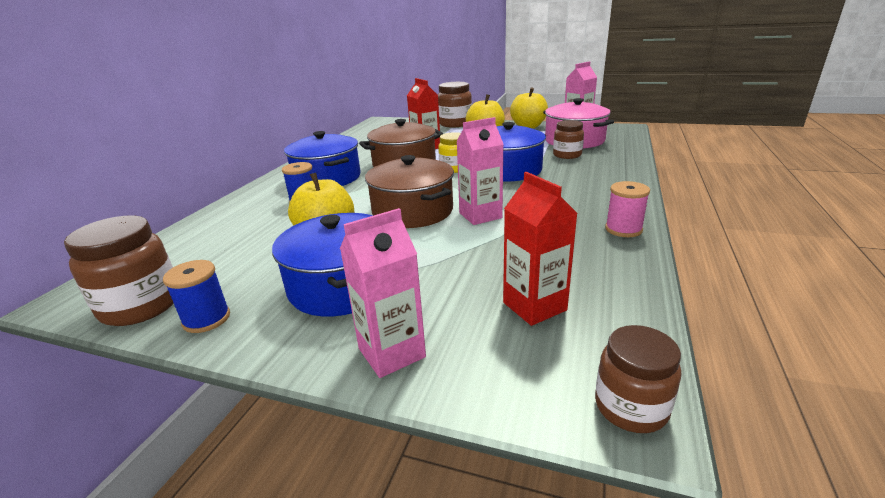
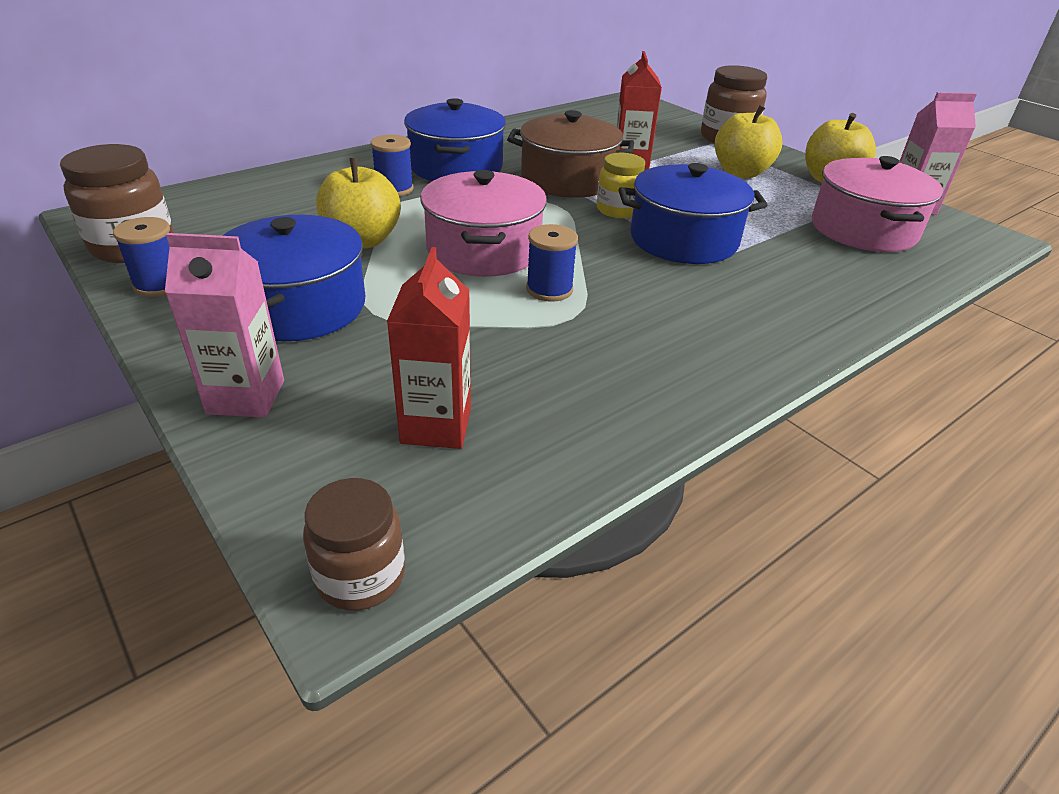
camera: 30 degrees right, 10 degrees up
(412, 211) = (483, 250): brown pot -> pink pot
(480, 215) = (549, 289): pink carton -> blue spool
(567, 155) = (809, 249): brown jar -> none
(623, 229) = (697, 391): pink spool -> none

